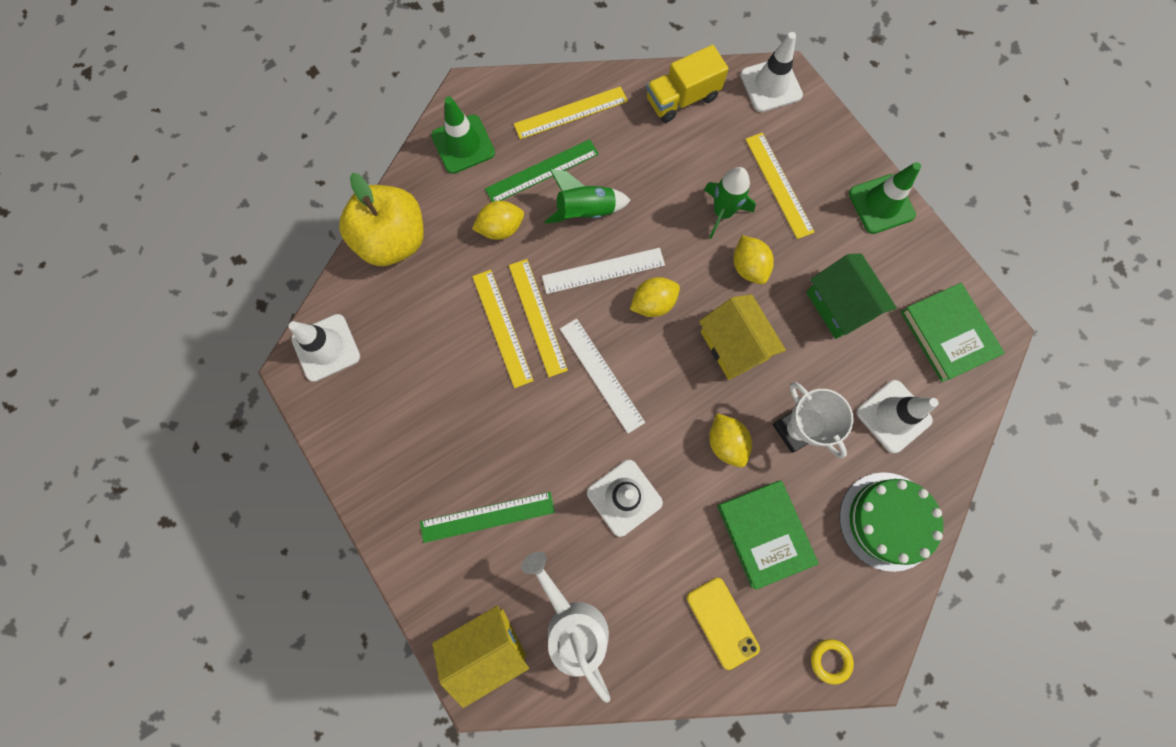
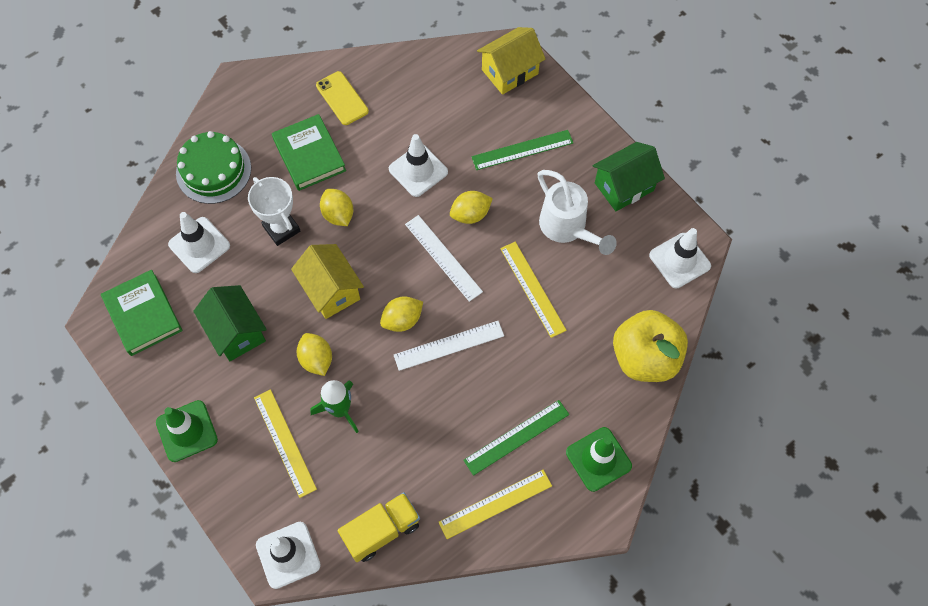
camera: 175 degrees right, 10 degrees down
(368, 451) = (624, 187): none -> green house
(501, 228) = (547, 377): yellow lemon -> yellow lemon (470, 214)
(537, 317) = (503, 300): yellow ruler -> none
(572, 623) = (450, 90): white watering can -> white watering can (567, 228)
(586, 211) = (470, 400): green rocket -> none
(830, 660) = (265, 82): yellow ring -> none

